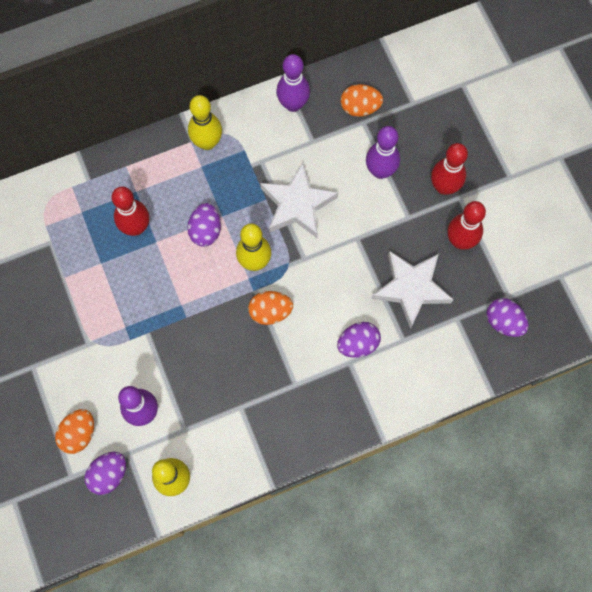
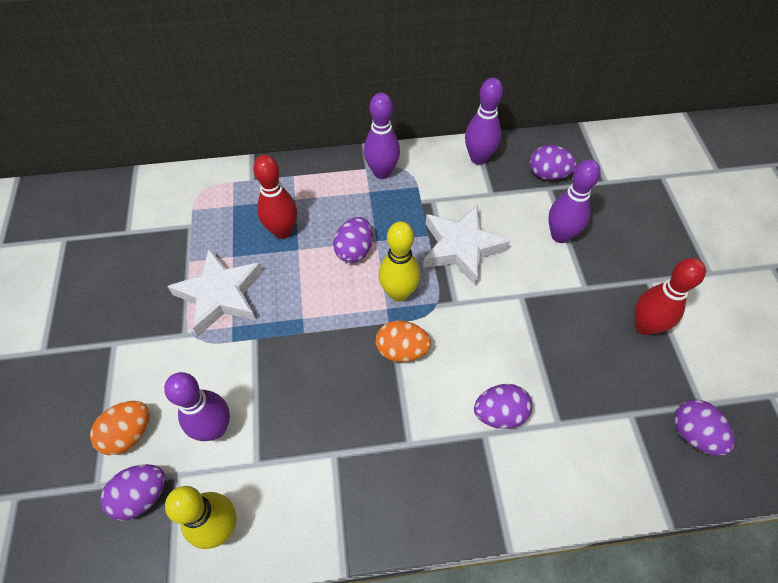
camera: 15 degrees right, 15 degrees down
(207, 142) = (382, 172): yellow bowling pin -> purple bowling pin
(360, 107) = (548, 174): orange egg -> purple egg
(411, 288) = (577, 364): white star -> white star (220, 295)
(444, 187) = (631, 266): red bowling pin -> none

